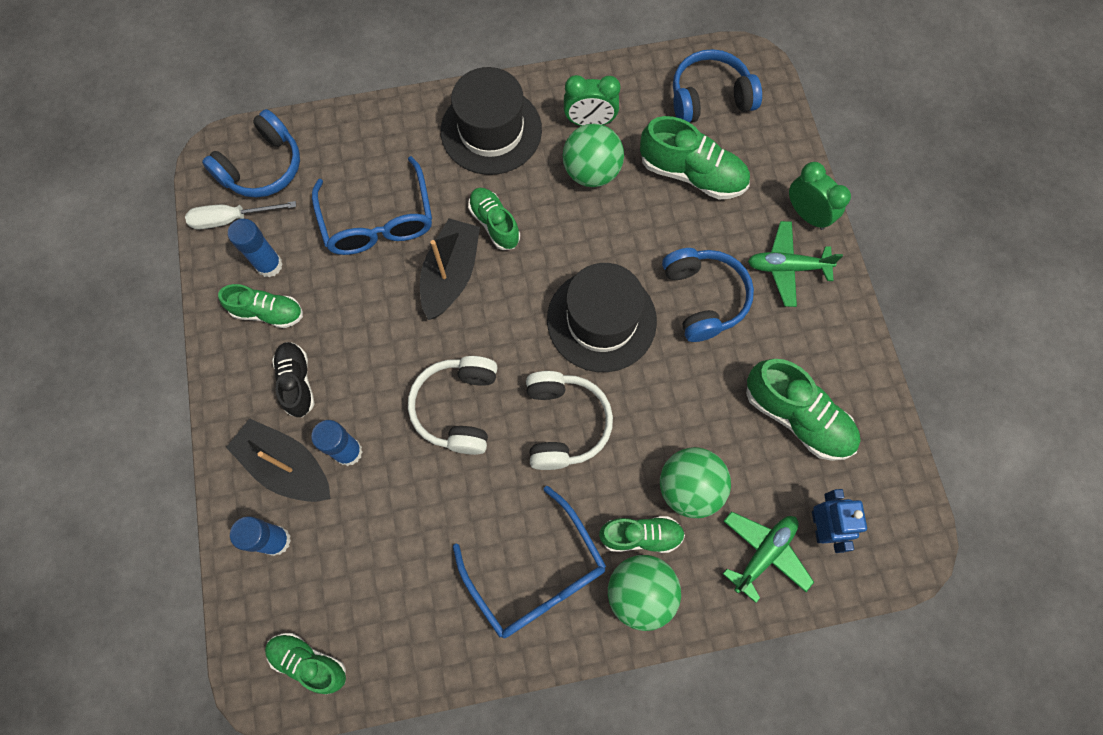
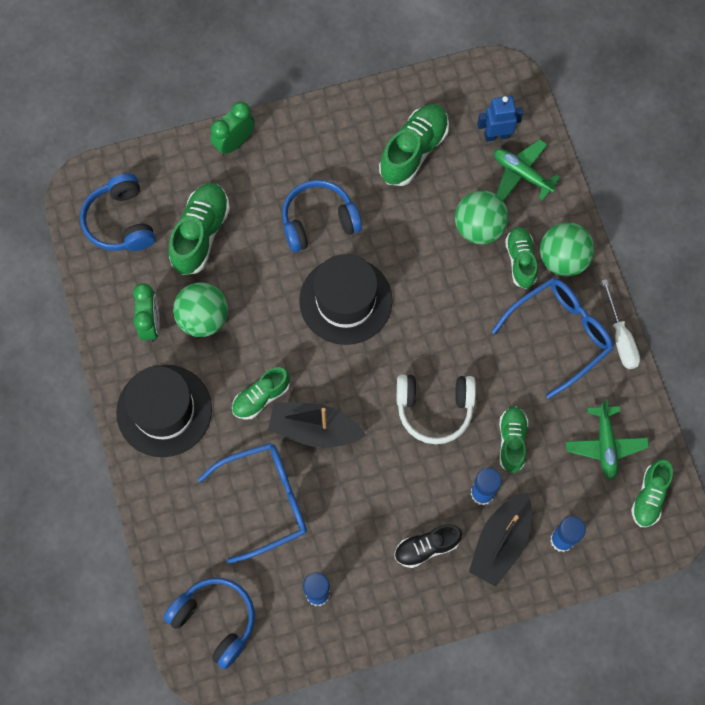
camera: 95 degrees left, 0 degrees up
(232, 219) = (273, 639): white screwdriver -> white screwdriver (620, 337)
(268, 312) = (364, 586): green shoe -> green shoe (512, 441)
(564, 424) = (438, 323): white headphones -> none
(787, 267) = (285, 158): green plane -> green plane (605, 445)

